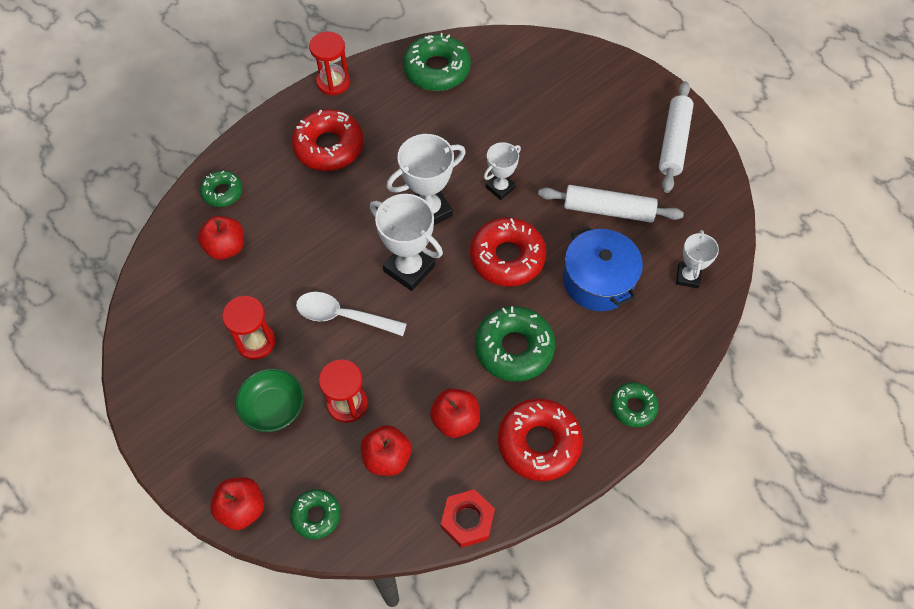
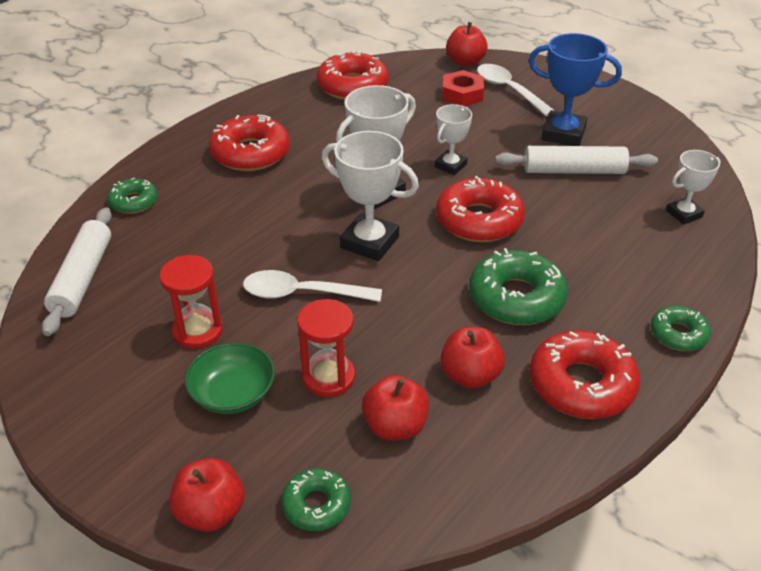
camera: 10 degrees left, 20 degrees down
(226, 247) = (145, 248): red apple -> red apple (465, 62)
(333, 82) = (244, 105): red hourglass -> none
(437, 70) = (352, 86): green donut -> red donut
(467, 520) = (521, 480): red nut -> red nut (462, 94)
(581, 95) = (508, 90): none -> white spoon
(598, 281) = (588, 228): blue pot -> none
(614, 161) = (563, 134): none -> blue trophy
(673, 142) = (618, 114): white rolling pin -> white rolling pin (82, 278)
(688, 277) = (684, 214): white trophy -> white trophy turned 60 degrees clockwise

